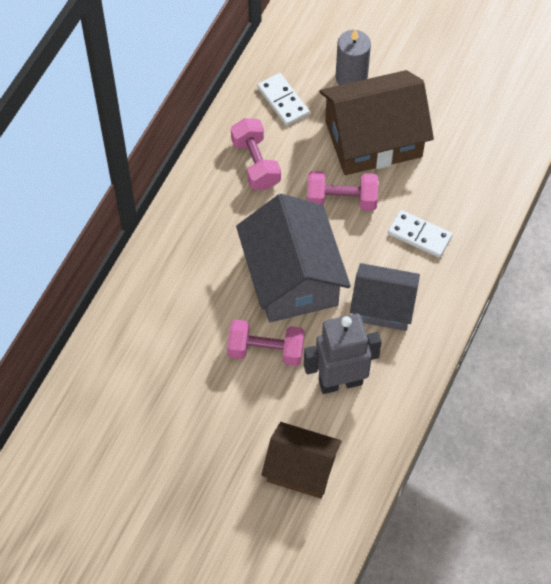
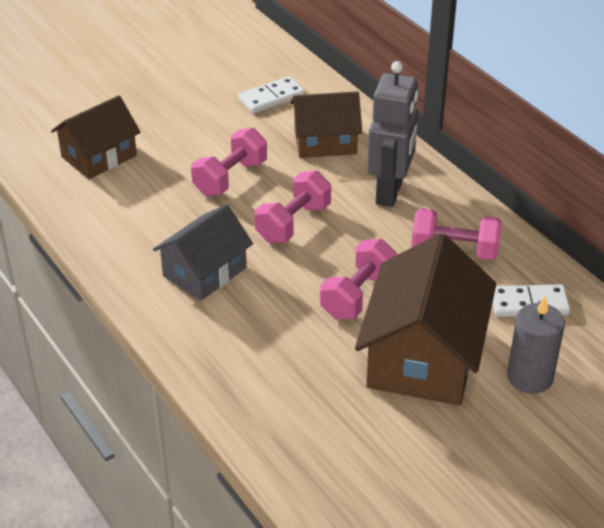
camera: 120 degrees right, 20 degrees down
(175, 307) = (325, 142): none -> brown house
(292, 277) = (293, 223): grey house -> pink dumbbell
(340, 381) = (154, 210): grey robot -> grey robot (390, 192)
(419, 235) = (263, 337): white domino -> white domino (271, 98)

